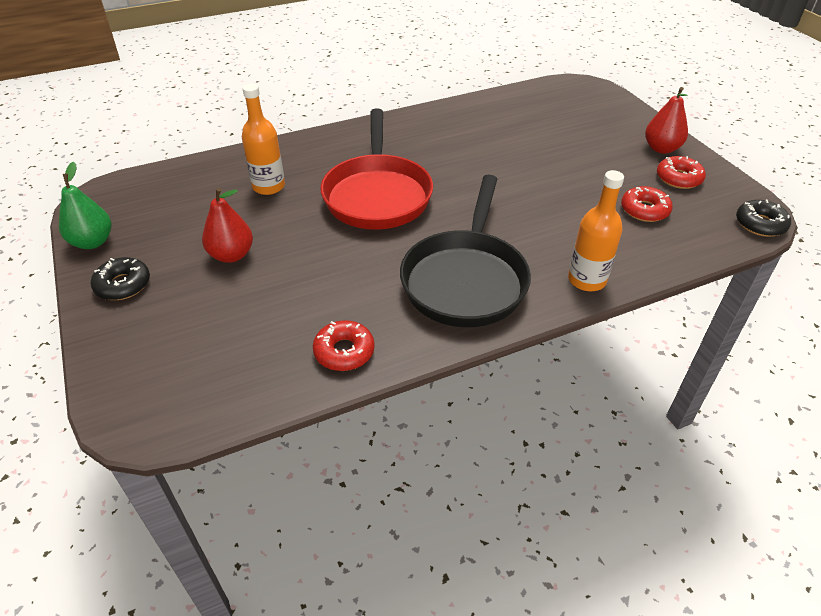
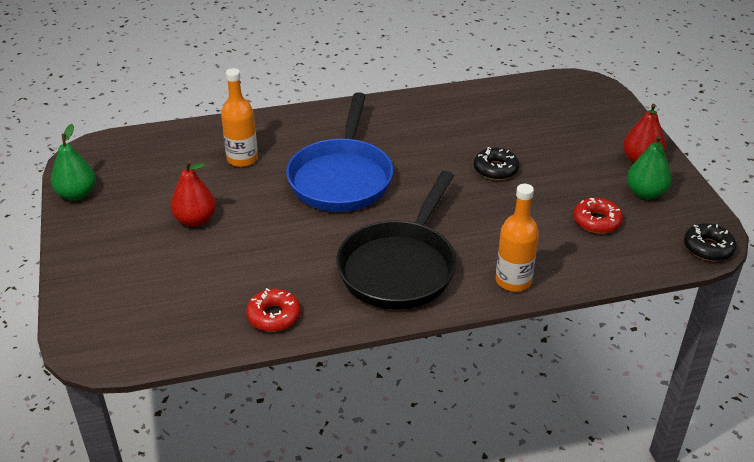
camera: 10 degrees right, 5 degrees down
(123, 285) = (97, 235): black donut -> black donut (495, 169)
(377, 195) = (342, 178): red pan -> blue pan
(678, 178) = (645, 193): red donut -> green pear

